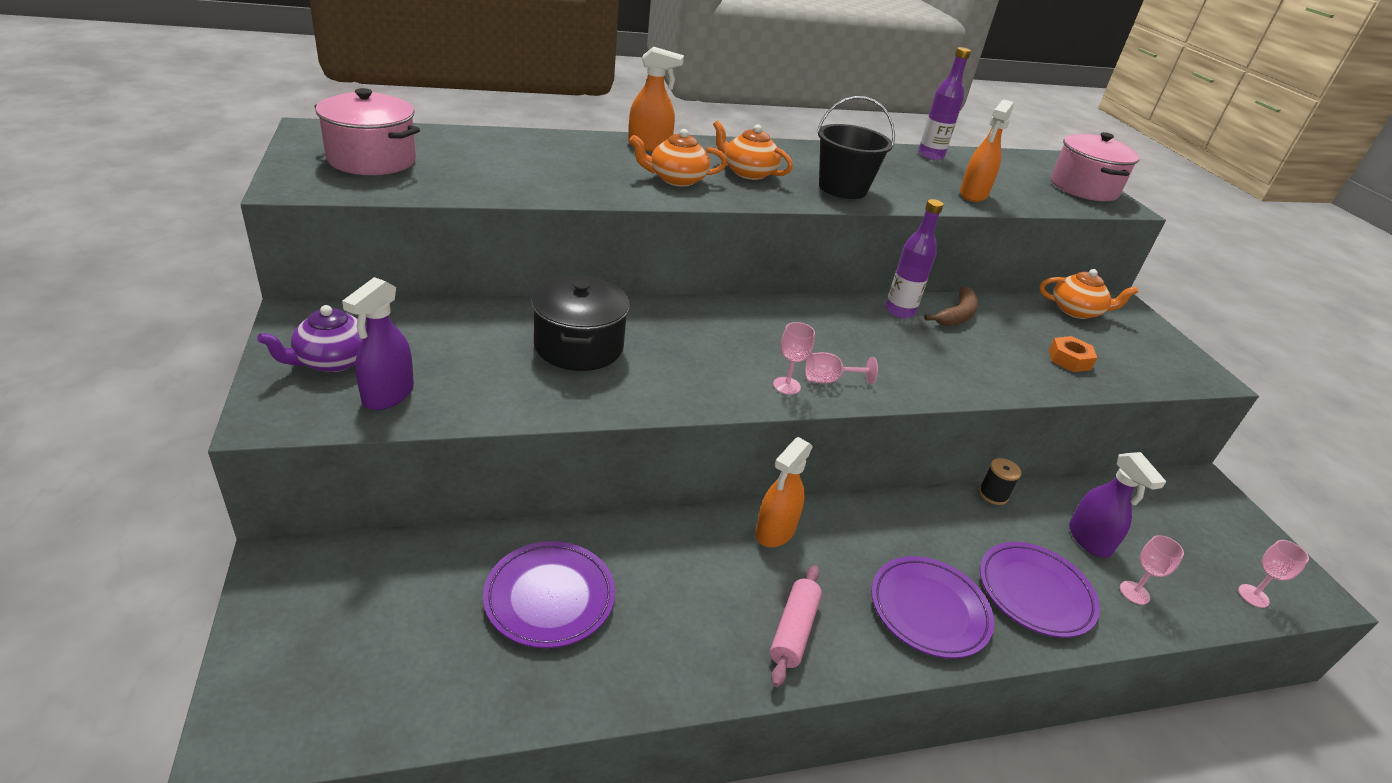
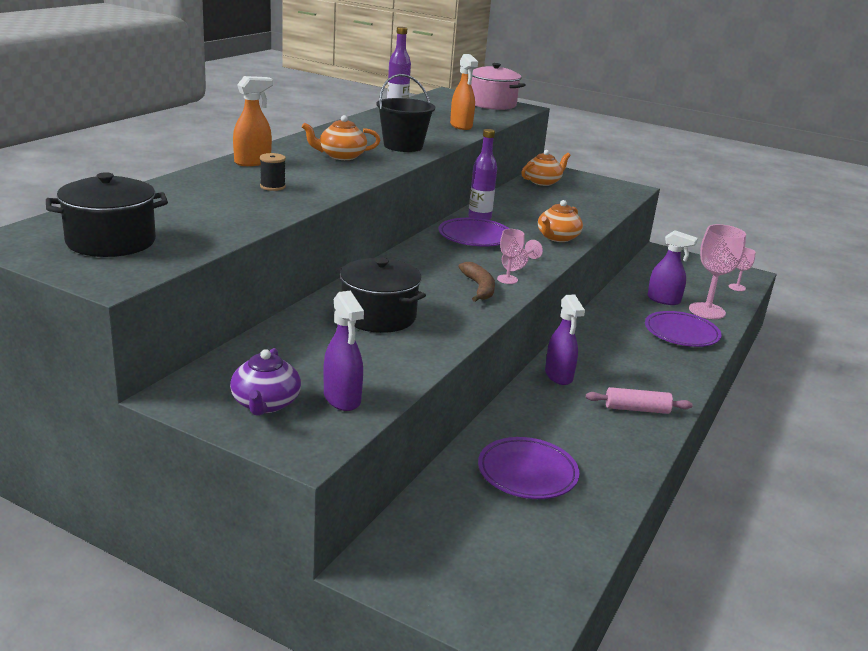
camera: 45 degrees left, 10 degrees down
(372, 160) = (111, 241): pink pot -> black pot
(676, 179) = (317, 175): orange teapot -> orange teapot (557, 238)
(774, 532) = (558, 376): orange spray bottle -> purple spray bottle
(793, 631) = (637, 409): pink rolling pin -> pink rolling pin turned 60 degrees counterclockwise
(929, 610) = (663, 365): purple plate -> purple plate (475, 237)
(957, 315) = (505, 208): brown banana -> brown banana (479, 288)
(993, 494) = (605, 303): black spool -> black spool (272, 187)
(1069, 360) = (581, 206): orange nut -> none
(1134, 592) = (707, 311): pink goblet -> pink goblet, size x2.00

